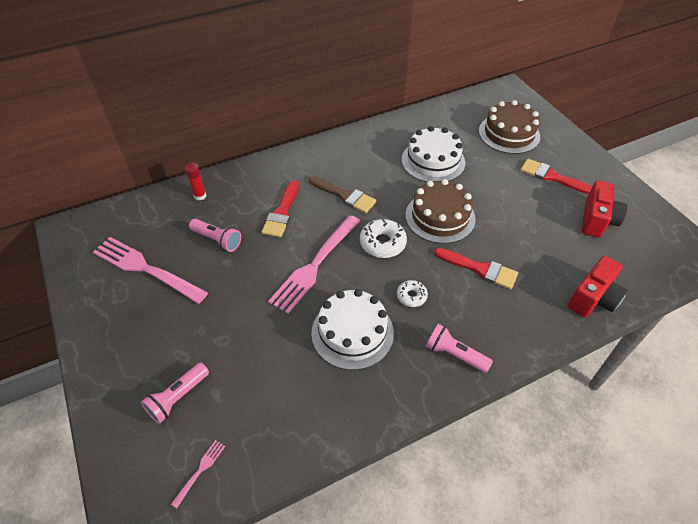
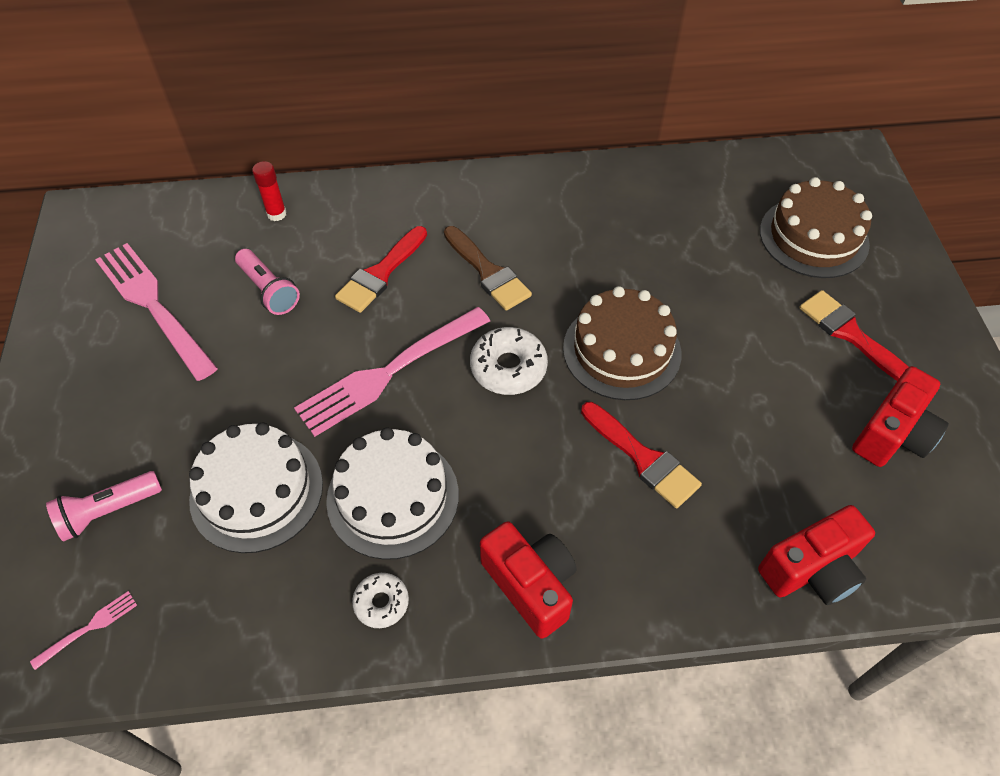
camera: 20 degrees right, 5 degrees up
(411, 296) = (510, 468): white donut -> white donut (381, 603)
(433, 161) = (658, 252): white cake -> white cake (256, 491)
(454, 354) = (530, 585): pink flashlight -> red camera

